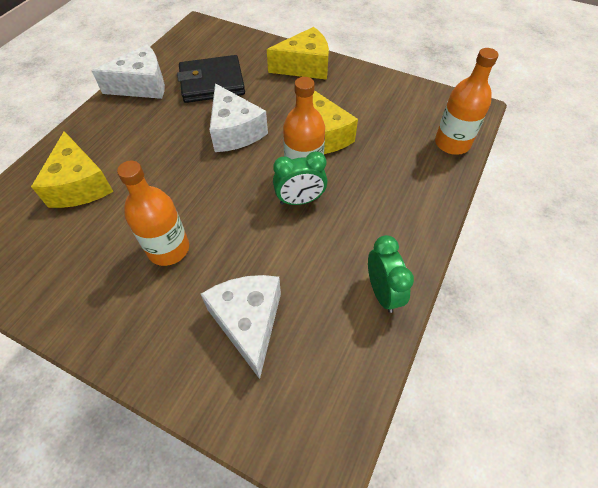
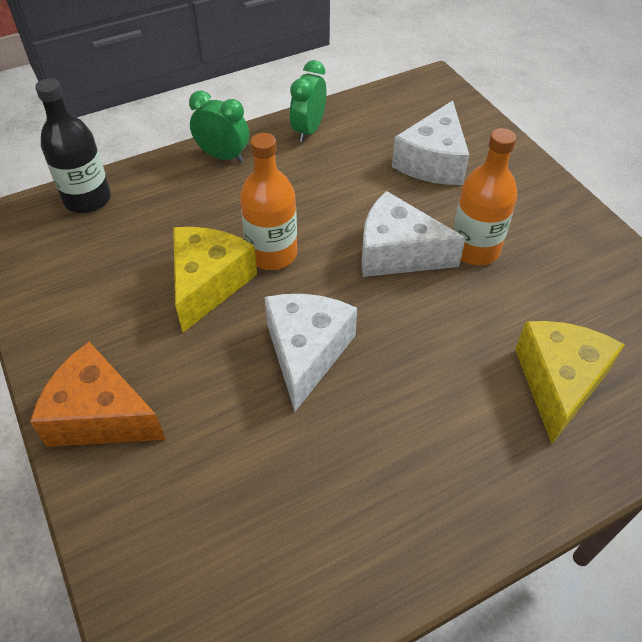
camera: 145 degrees left, 5 degrees down
(142, 85) = (392, 547): white cheese -> white cheese (397, 253)
(212, 83) = (270, 474): black wallet -> none
(300, 200) = (305, 227): green clock -> green clock (223, 156)
(305, 66) = (100, 415): yellow cheese -> orange cheese
(452, 143) = (87, 199): orange bottle -> black bottle

